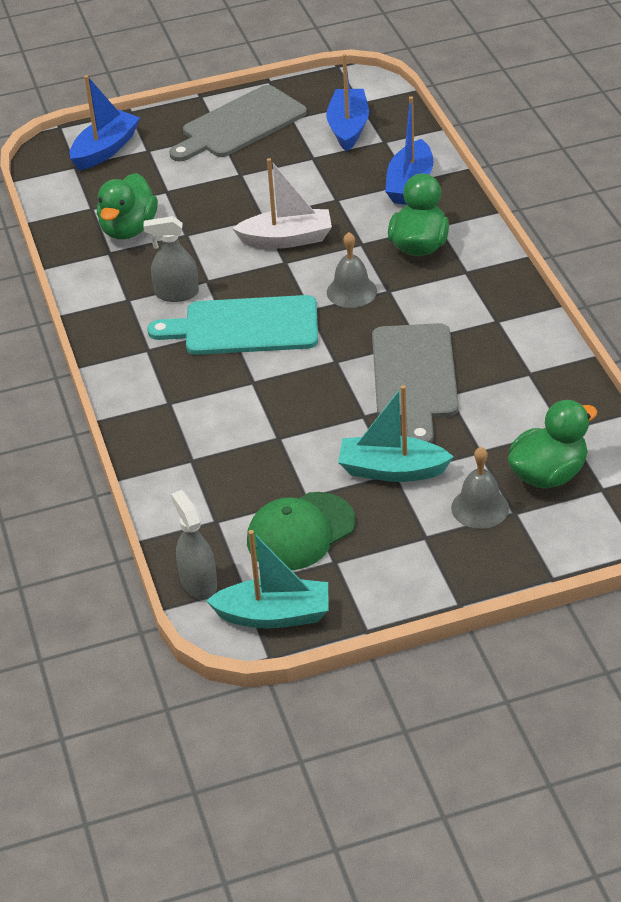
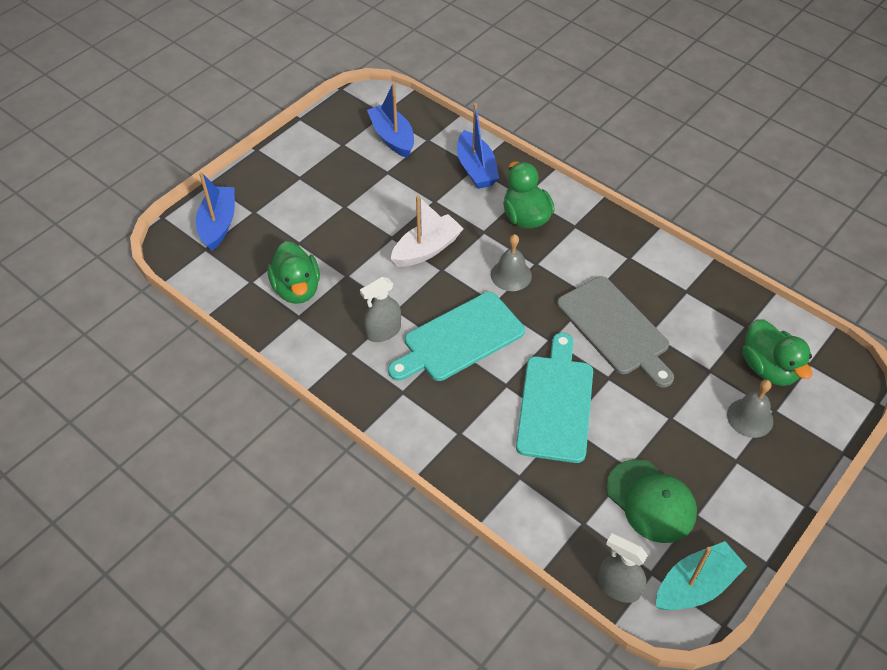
camera: 35 degrees left, 10 degrees up
(240, 125) = (308, 163): grey cutting board -> none
(287, 416) = (555, 403): none -> turquoise cutting board
(300, 532) = (651, 501): green cap -> green cap turned 60 degrees counterclockwise
(391, 470) = (666, 415): turquoise boat -> none
(548, 474) = (768, 368): green duck -> green duck turned 135 degrees clockwise

